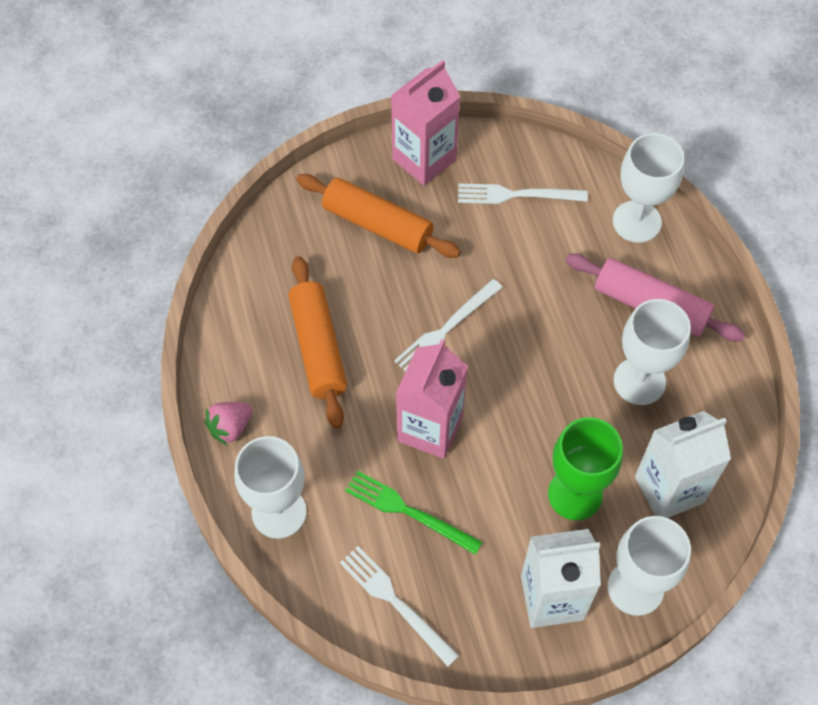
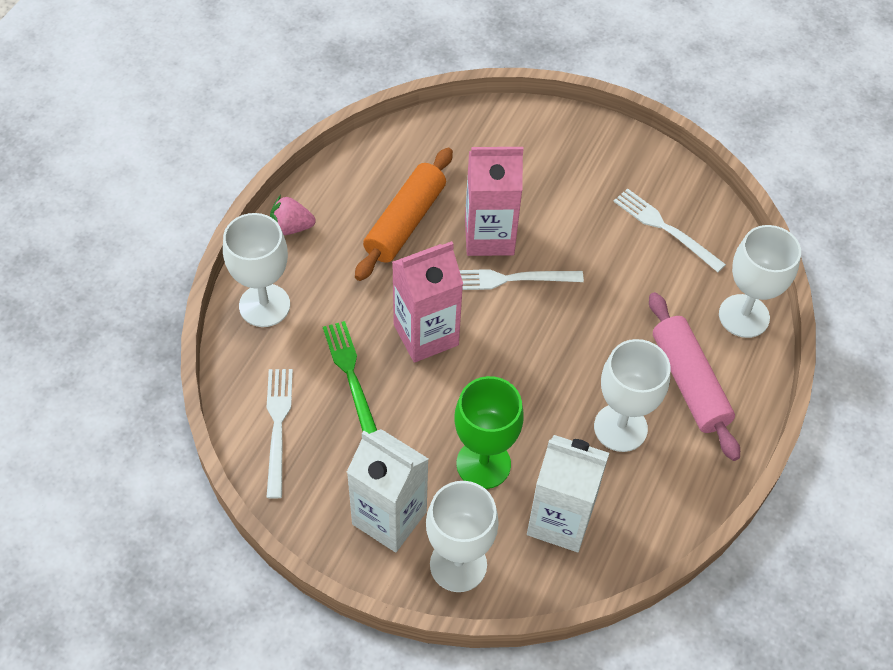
camera: 40 degrees right, 5 degrees down
(377, 224) = (536, 173): orange rolling pin -> none
(424, 159) = (619, 155): pink carton -> pink carton (489, 236)

